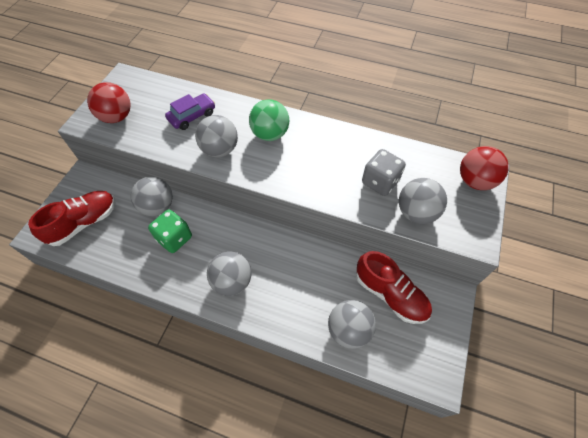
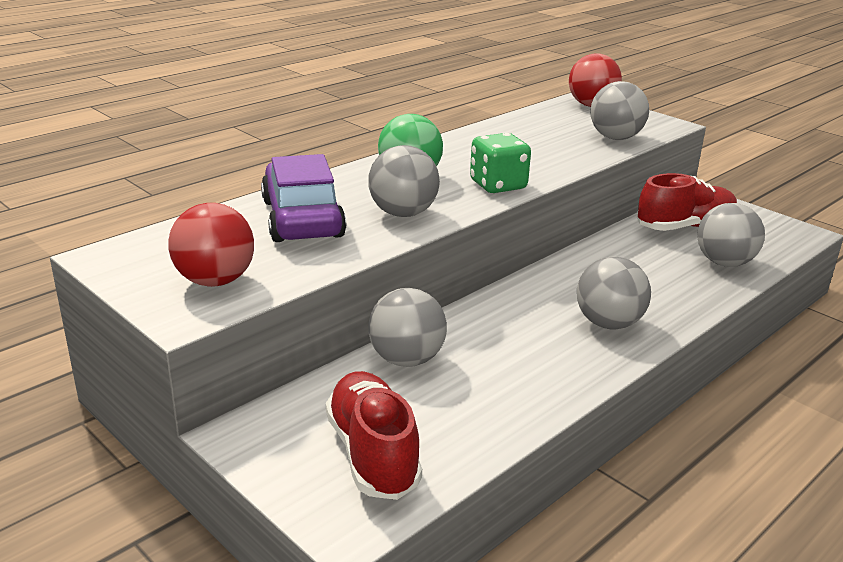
camera: 65 degrees left, 30 degrees down
(174, 238) = (490, 356): green dice -> green dice (498, 185)
(192, 116) = (302, 218): purple car -> purple car, size x1.60
(380, 182) = (556, 141): grey dice -> none

